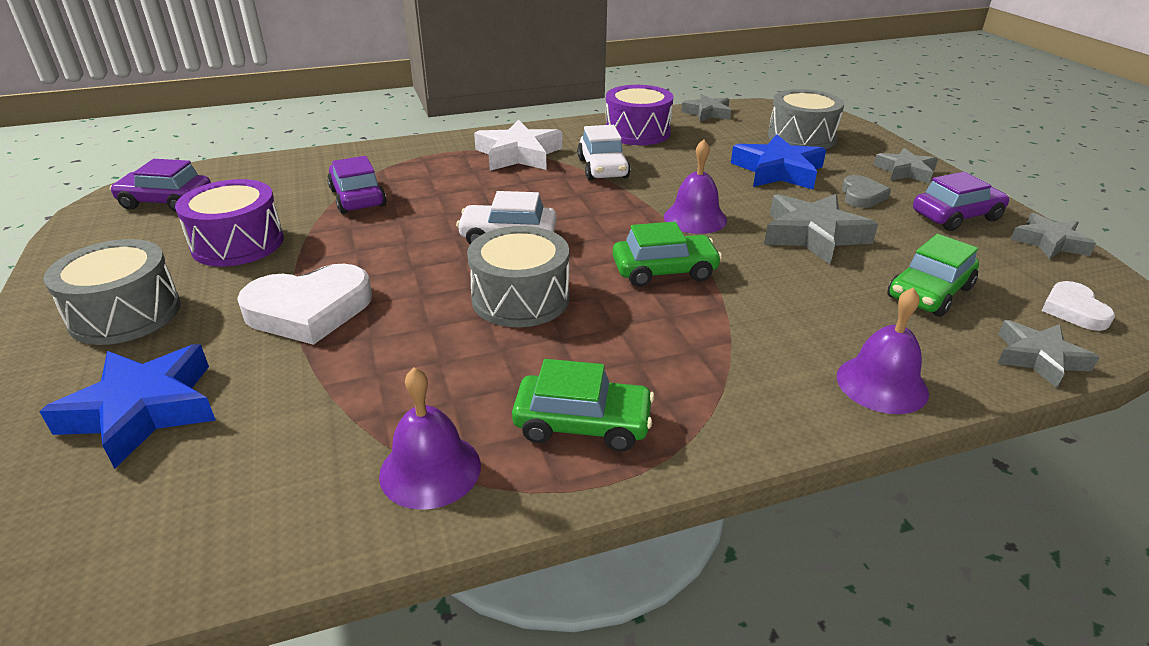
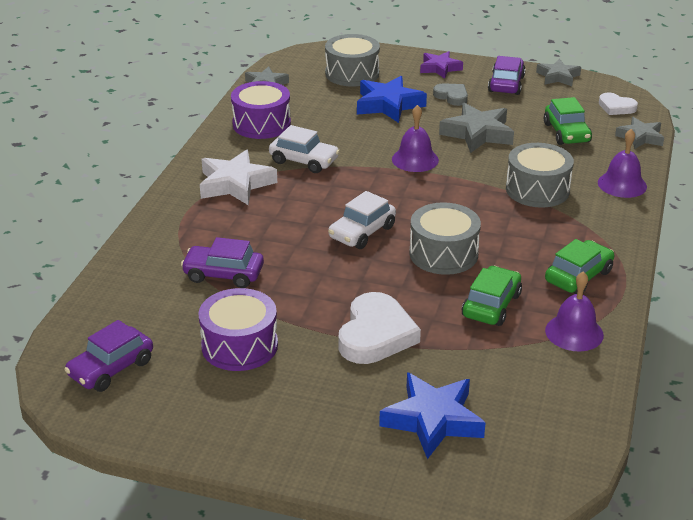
camera: 55 degrees left, 0 degrees up
(125, 314) = (299, 414): grey drum -> grey drum (537, 190)
(664, 271) = (464, 196): green car -> green car (491, 305)
(905, 171) = (440, 68): grey star -> purple star

